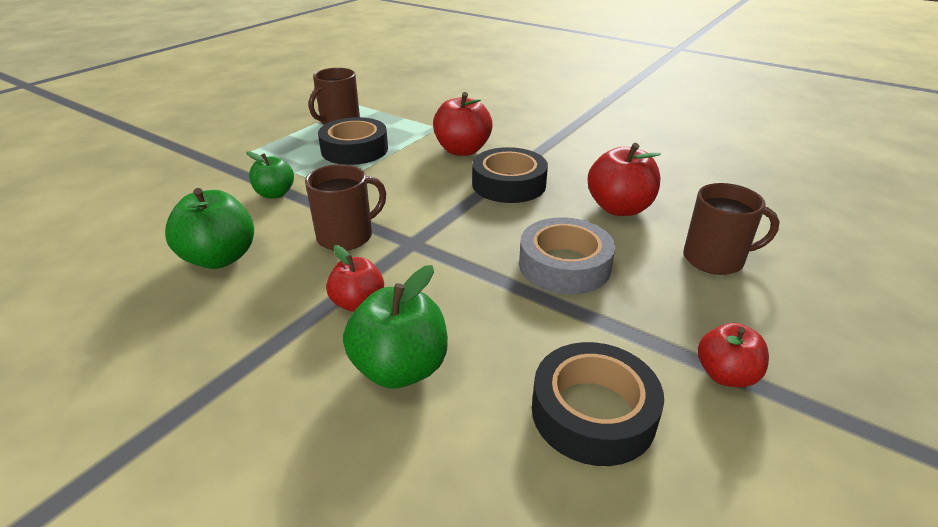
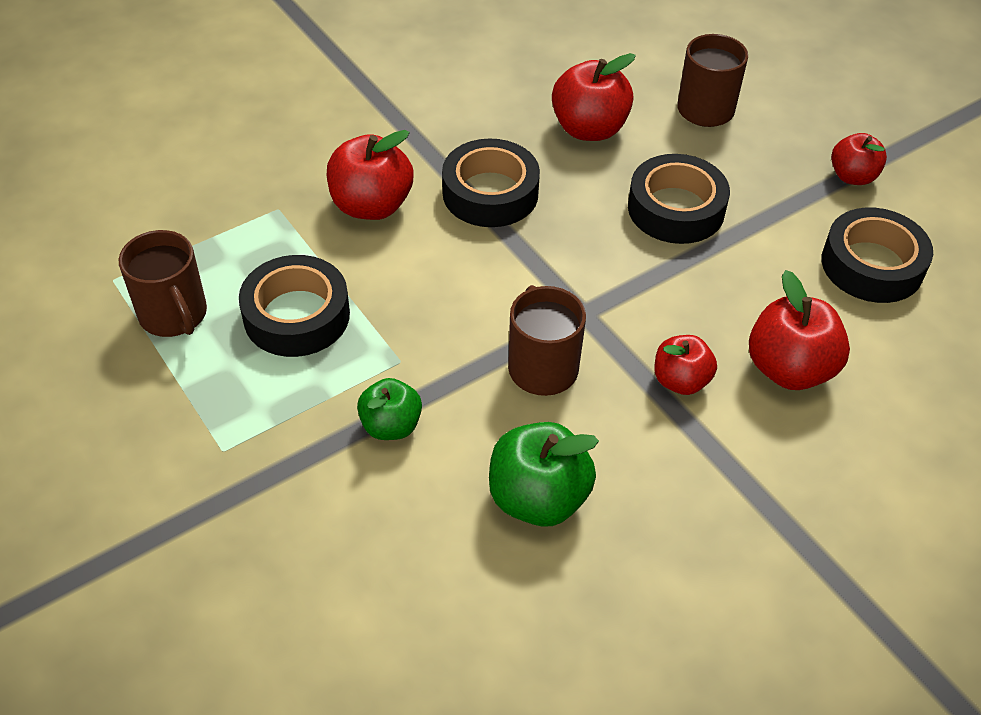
camera: 70 degrees left, 15 degrees up
(400, 368) = (789, 369): green apple -> red apple
(564, 265) = (676, 209): grey tape -> black tape

